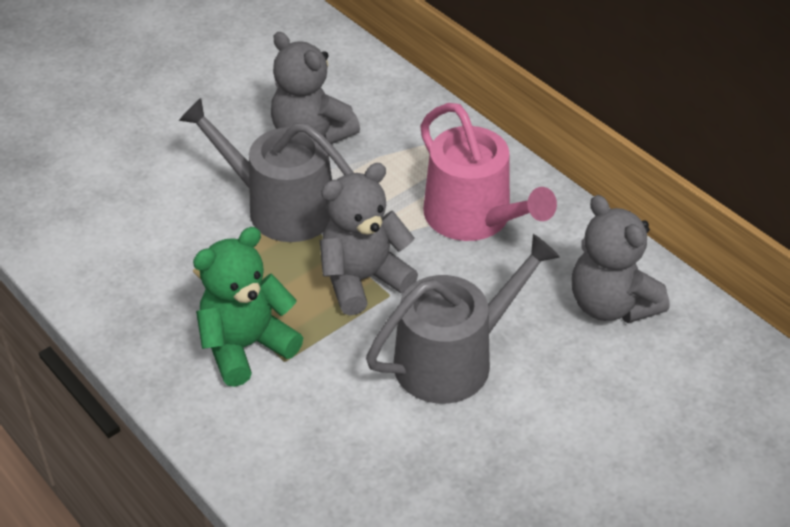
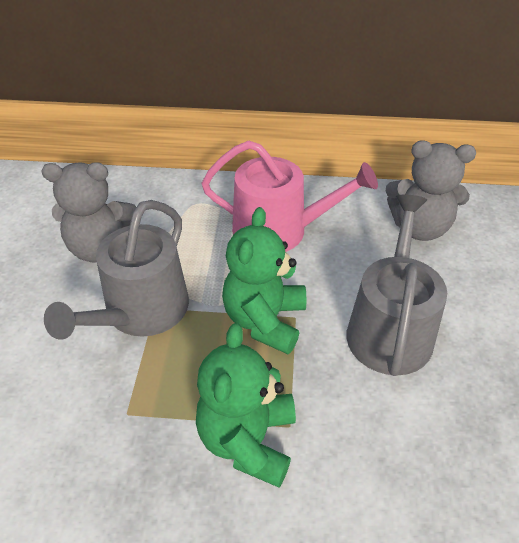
camera: 45 degrees left, 0 degrees up
(281, 207) = (140, 312): grey watering can -> grey watering can turned 45 degrees counterclockwise
(363, 279) = (265, 320): grey teddy bear -> green teddy bear

